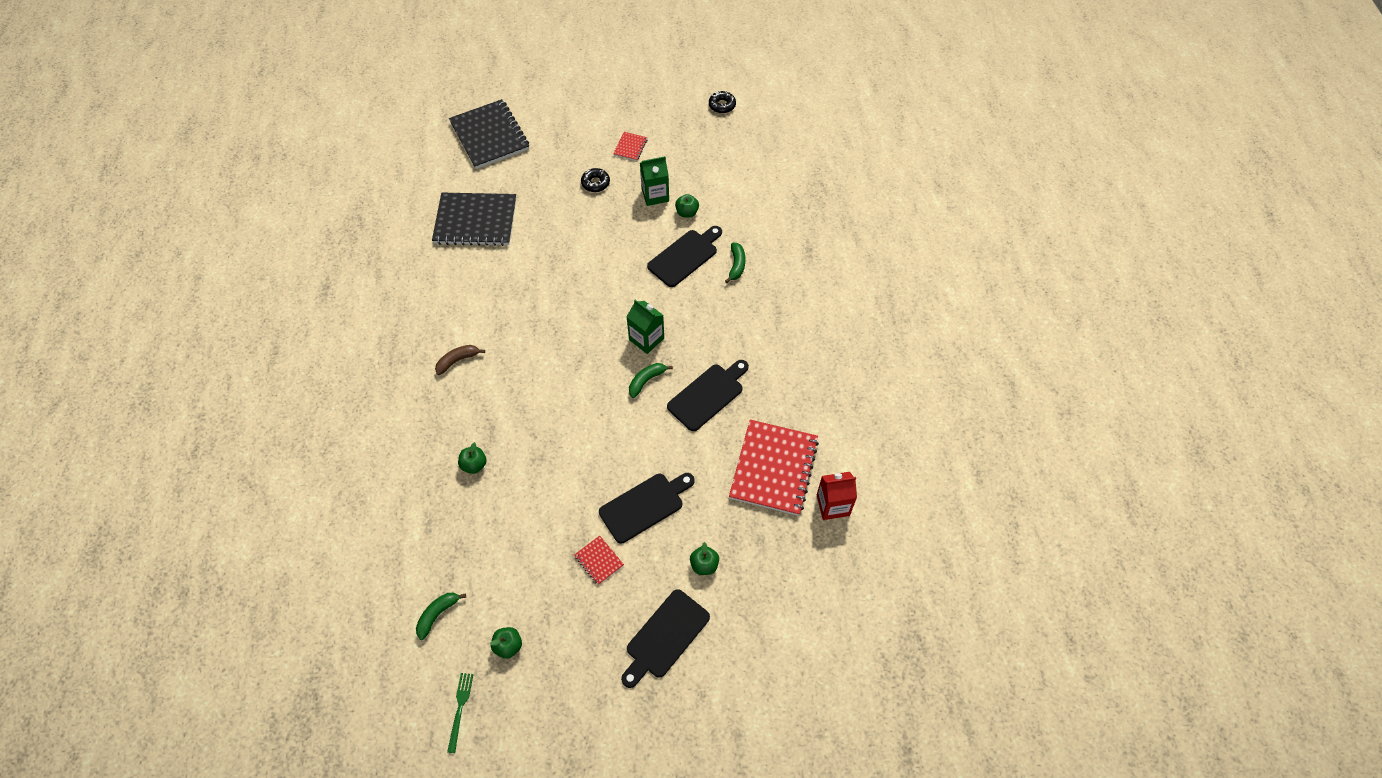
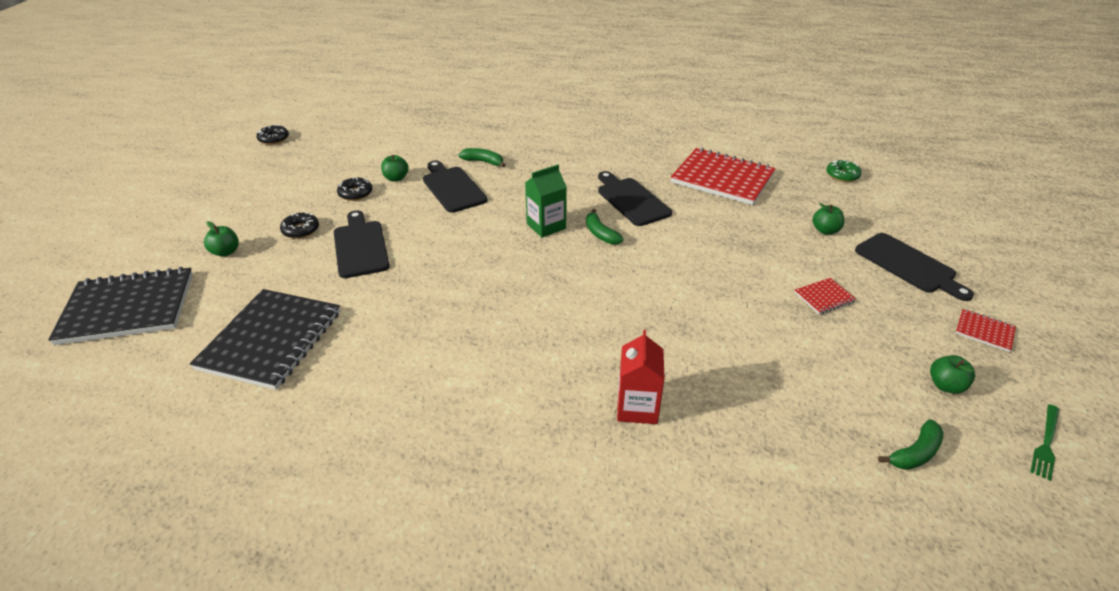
camera: 75 degrees left, 20 degrees down
(438, 614) = (915, 453): green banana -> green banana turned 90 degrees counterclockwise
(458, 360) = (506, 386): brown banana -> none
(460, 709) = (1046, 443): green fork -> green fork turned 75 degrees counterclockwise
(474, 465) = (683, 388): green apple -> green apple (226, 252)
(630, 147) = (271, 199): red notebook -> red notebook (984, 331)
(645, 506) = (756, 256): black cutting board -> black cutting board (360, 246)
(655, 195) = (355, 193): green carton -> black donut
(821, 586) = (842, 175): none -> green donut
(833, 505) = (763, 157): red carton -> red carton (637, 407)

